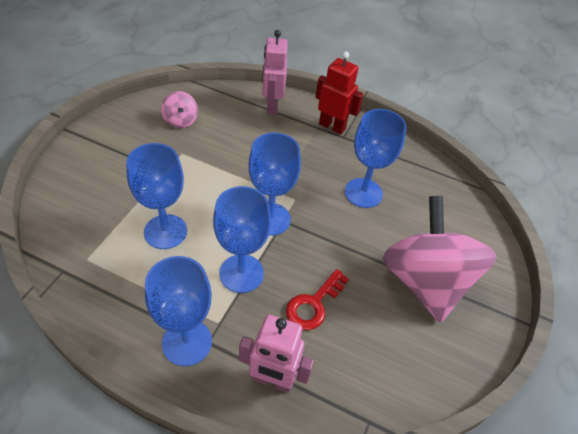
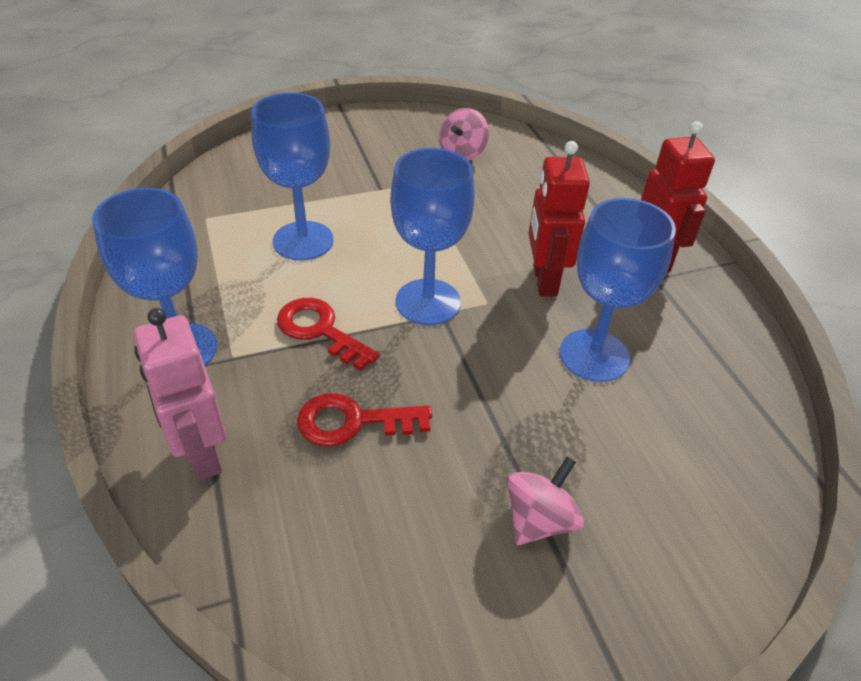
camera: 50 degrees right, 5 degrees down
(241, 273) = (320, 330): blue goblet -> red key
(272, 106) = (596, 194): pink robot -> none
(304, 170) = (544, 280): none -> red robot
(425, 281) = (539, 519): pink spinning top -> pink spinning top, size x0.43

